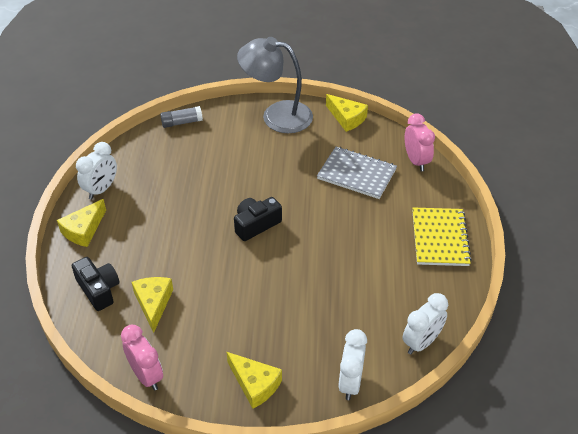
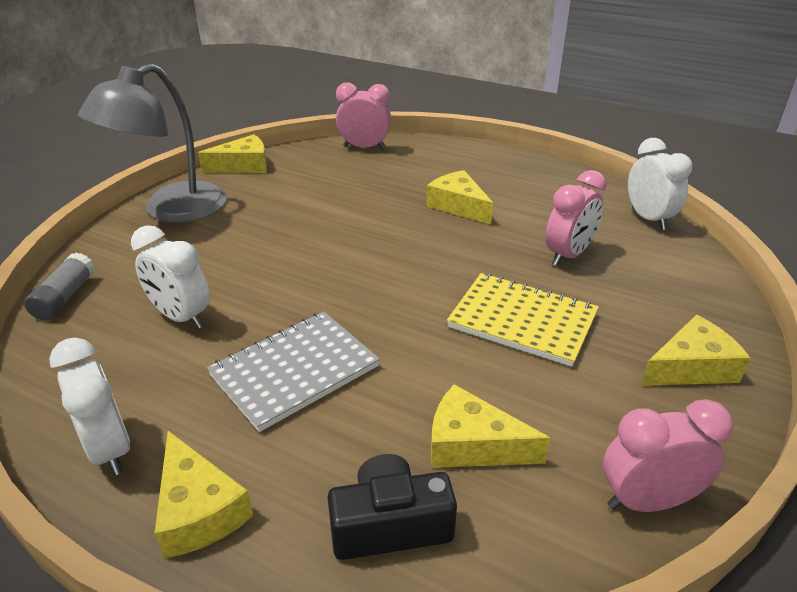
camera: 65 degrees left, 10 degrees down
(256, 225) = (371, 283): black camera -> none
(341, 306) = (568, 255): none -> pink clock
(350, 382) = (701, 283): white clock -> white clock (181, 317)
(356, 174) = (348, 185): grey notebook -> grey notebook (295, 371)
(367, 235) = (458, 206): none -> yellow cheese
(440, 238) = (494, 167): yellow notebook -> yellow notebook (522, 320)

